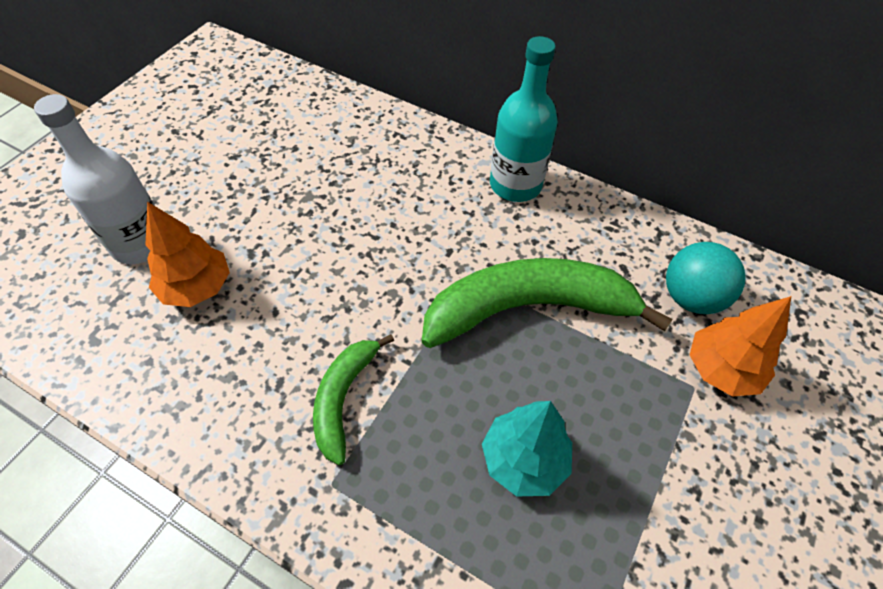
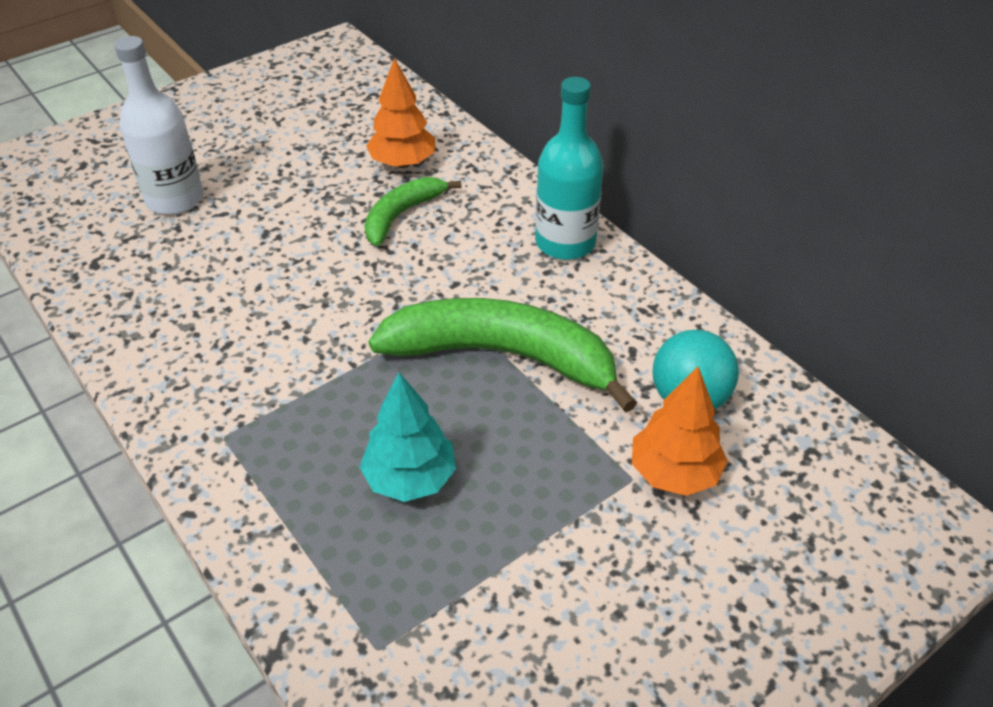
camera: 25 degrees right, 10 degrees down
(197, 288) = (201, 248): orange tree -> orange tree (402, 163)
(343, 398) = (275, 374): green banana -> green banana (402, 215)

